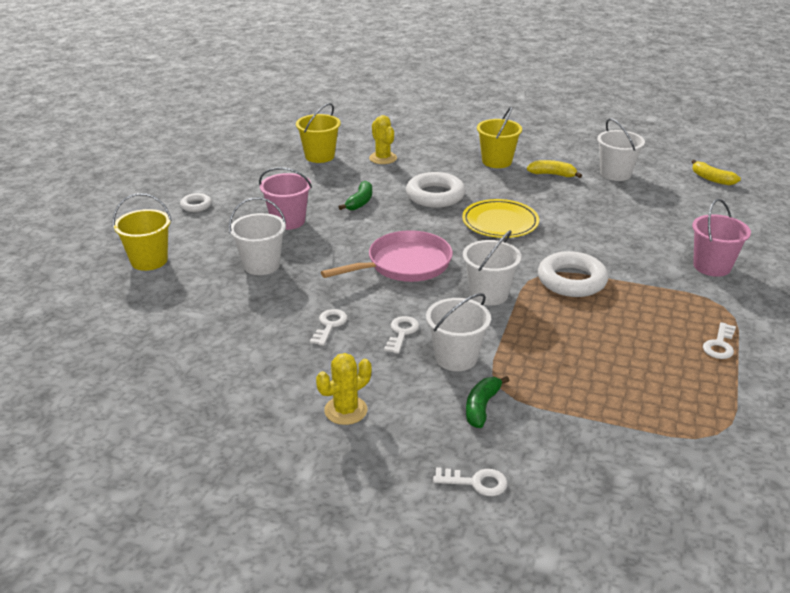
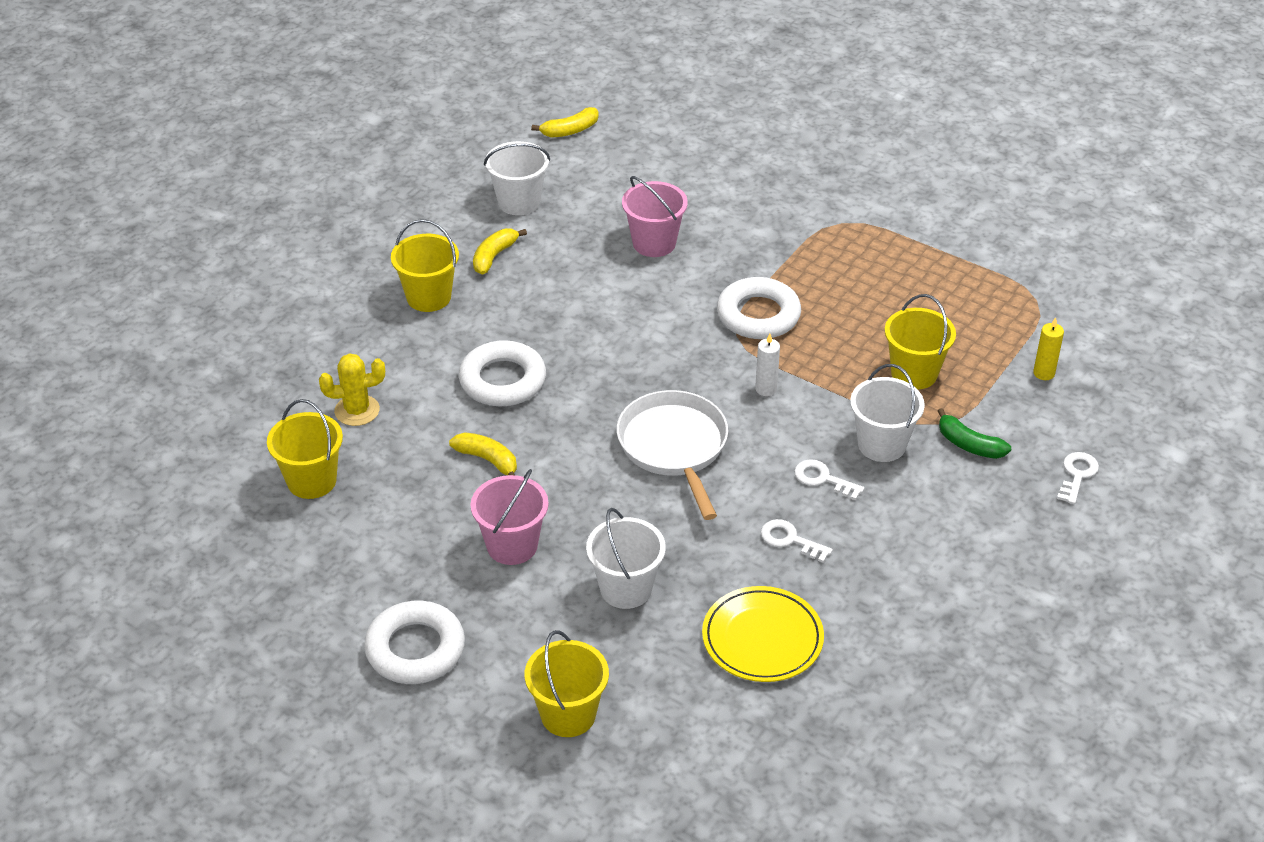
camera: 75 degrees left, 10 degrees up
(196, 205) = (415, 649): white ring -> white ring, size x1.94
(345, 410) = (953, 551): yellow cactus -> none
(360, 202) = (488, 460): green banana -> yellow banana
(404, 264) = (674, 447): pink pan -> white pan
(489, 294) = (766, 389): white bucket -> white candle
(500, 222) = (603, 338): yellow plate -> yellow plate (762, 638)
(555, 366) = (914, 373): none -> yellow bucket
(609, 447) = (1044, 373): none -> yellow candle
(712, 266) = (765, 203): pink bucket -> pink bucket (654, 243)
(719, 345) = (907, 250): white key -> none

